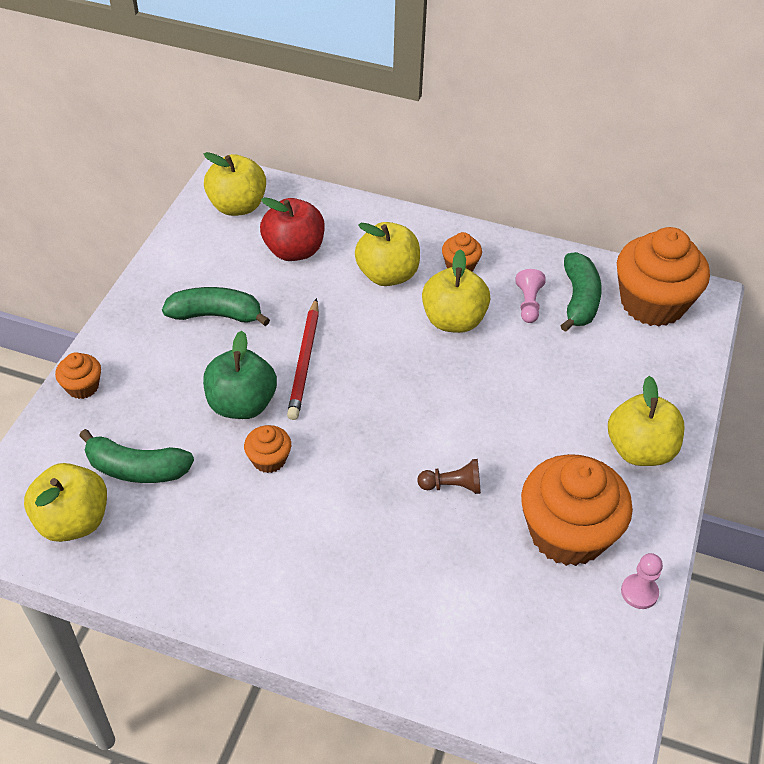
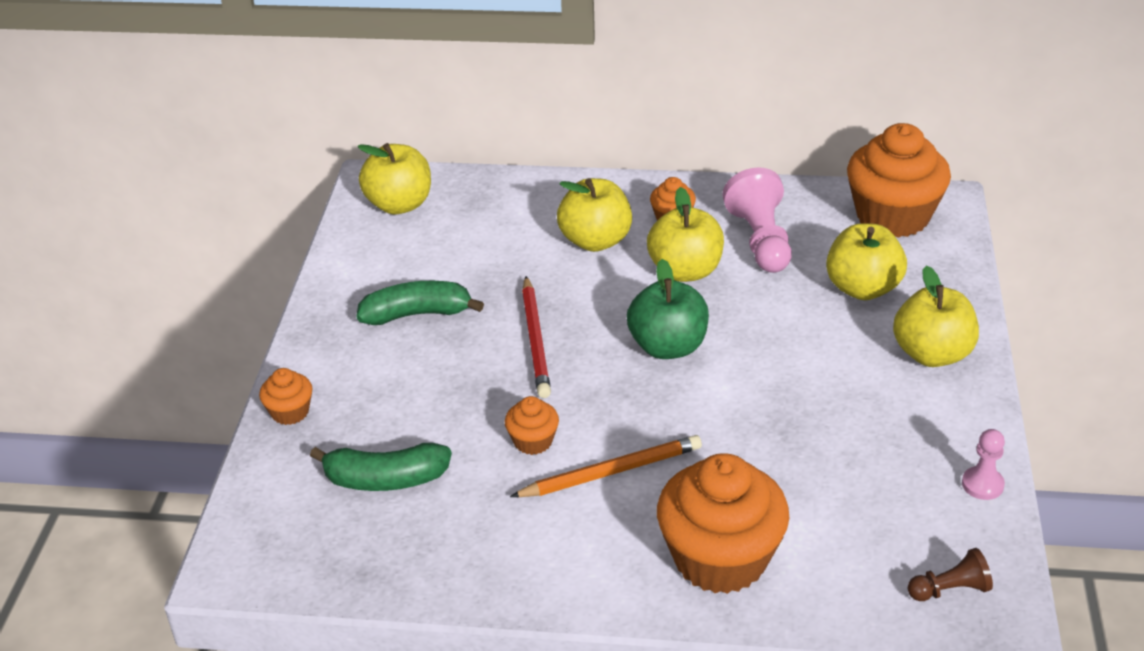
camera: 10 degrees left, 10 degrees down
(73, 521) = (332, 544): yellow apple -> yellow apple (862, 288)
(242, 404) = (481, 394): green apple -> green apple (668, 347)
(294, 250) = (481, 236): red apple -> none
(323, 505) = (611, 472): none -> orange pencil
(452, 486) = (745, 426): brown pawn -> brown pawn (950, 590)
(528, 304) = (760, 240): pink pawn -> pink pawn, size x1.81
(567, 533) = (886, 445): orange cupcake -> orange cupcake (720, 558)
(579, 300) = (813, 227): green banana -> none

